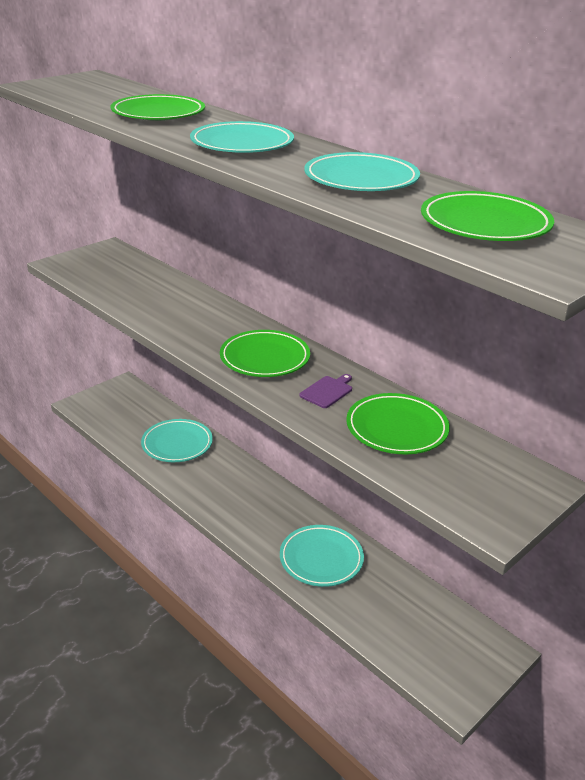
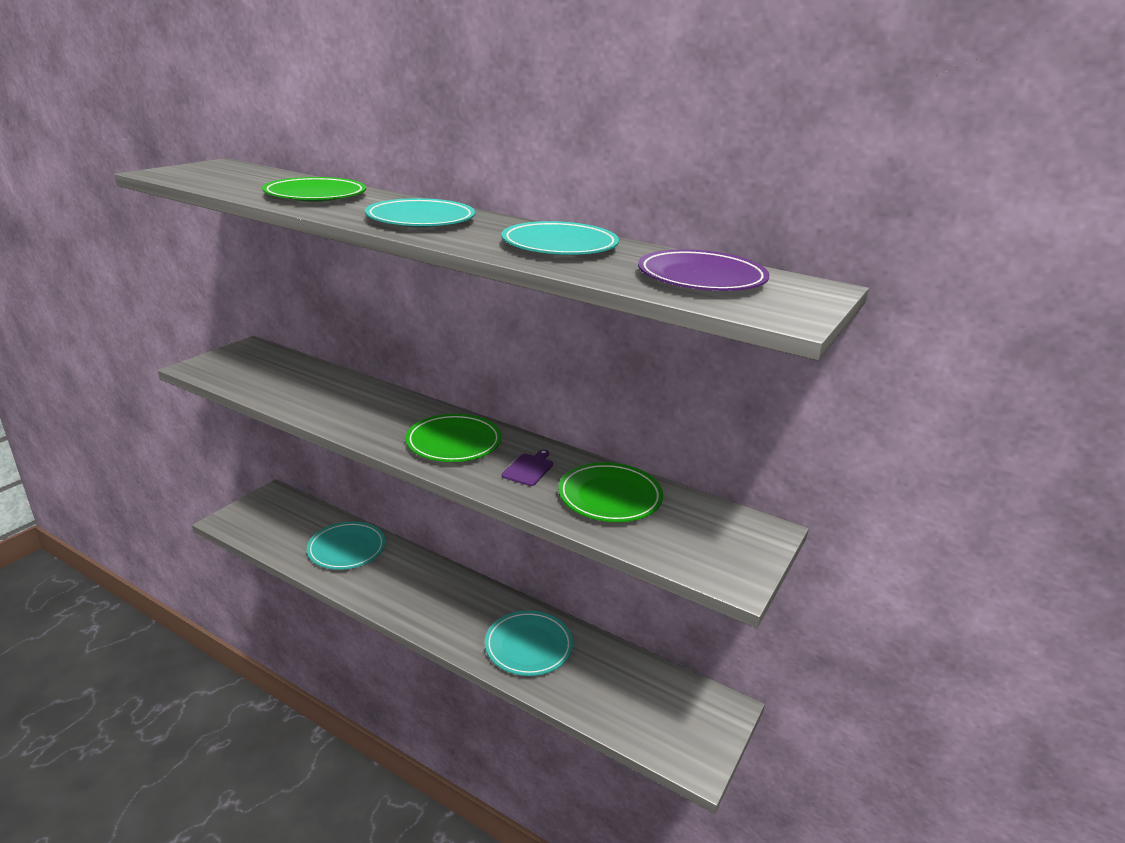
camera: 15 degrees left, 5 degrees down
(485, 224) = (701, 278): green plate -> purple plate

